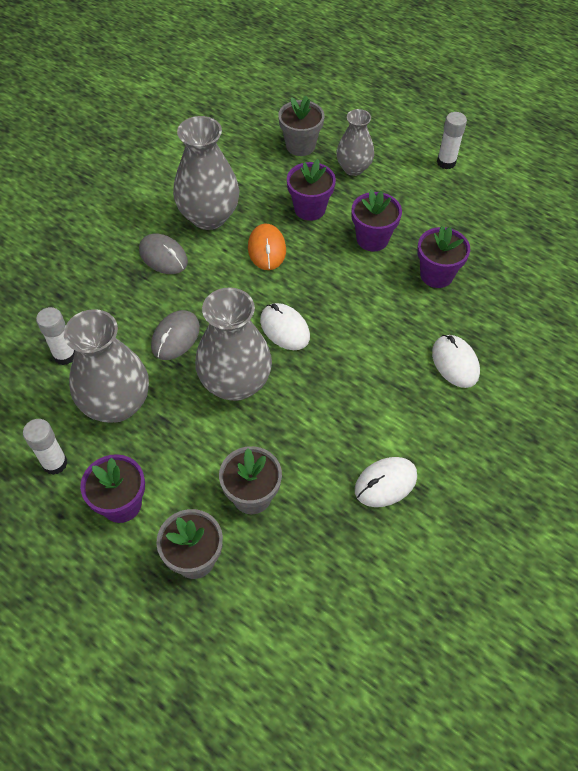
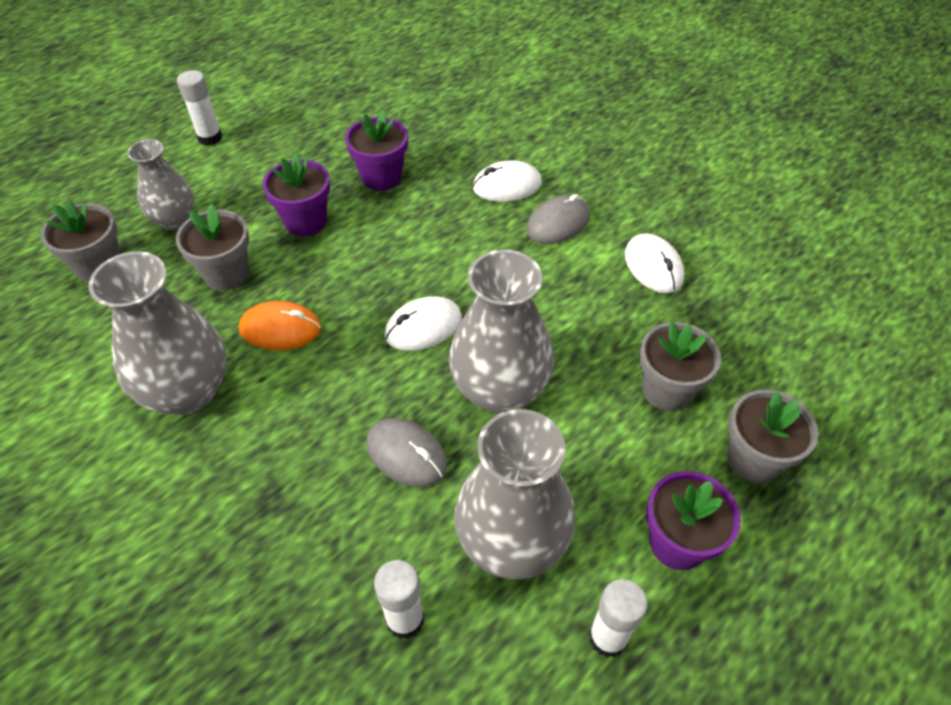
camera: 80 degrees left, 5 degrees down
(163, 256) = (244, 459): grey mouse -> grey mouse (558, 223)
(309, 209) = (227, 274): purple flower pot -> grey flower pot

